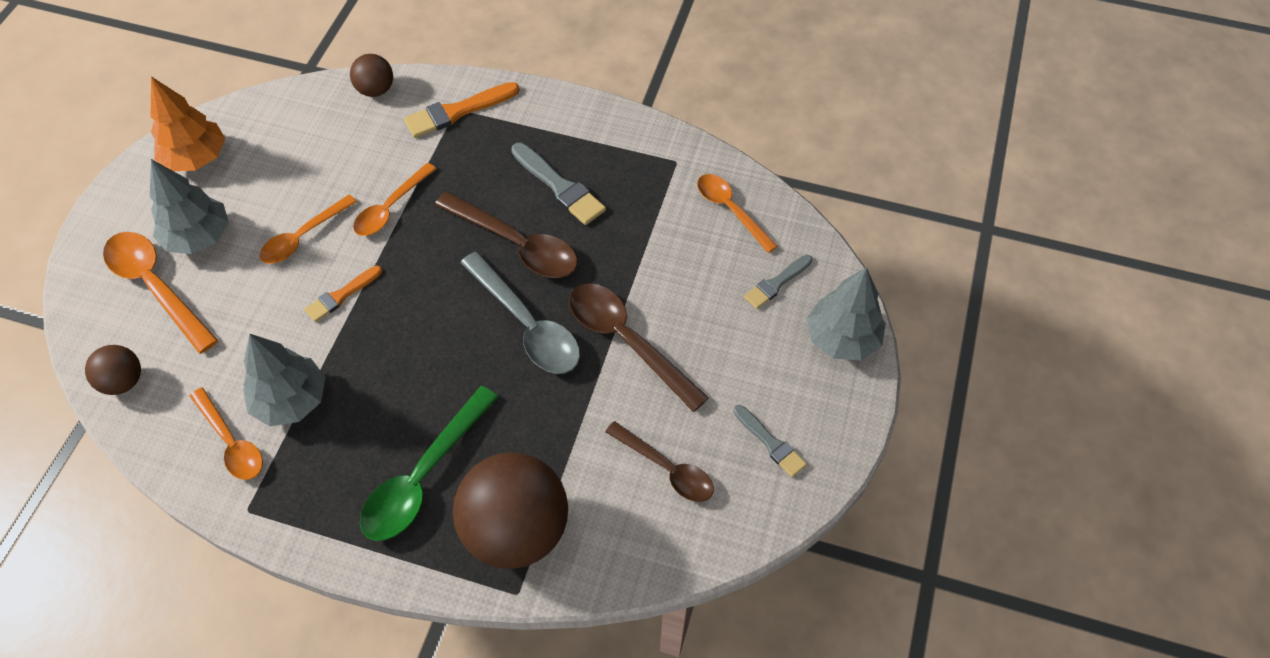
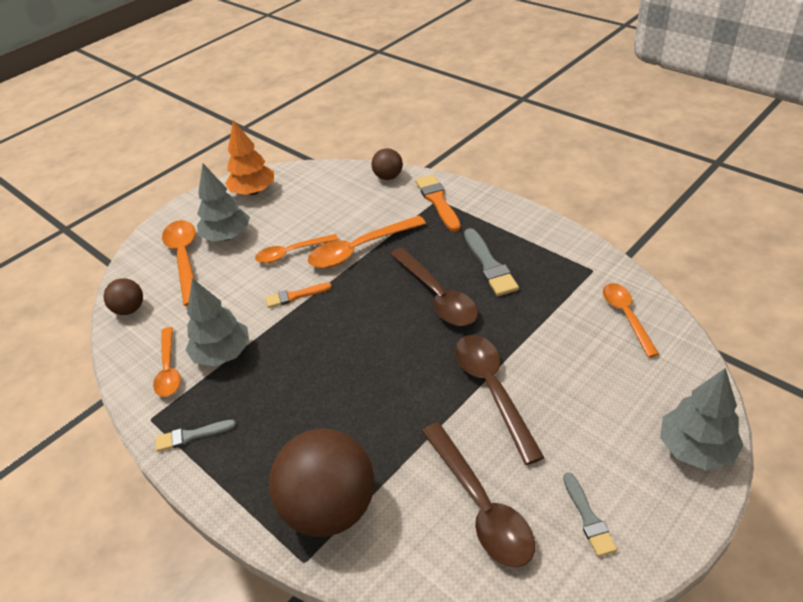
camera: 30 degrees right, 15 degrees down
(390, 208) = (359, 249): orange spoon -> orange spoon, size x1.51
(423, 477) = (282, 439): green spoon -> none
(457, 112) = (437, 201): orange brush -> orange brush turned 75 degrees clockwise
(527, 325) = (417, 354): grey spoon -> none
(667, 469) = (481, 505): brown spoon -> brown spoon, size x1.51
(776, 283) = (647, 384): grey brush -> grey brush (191, 436)

